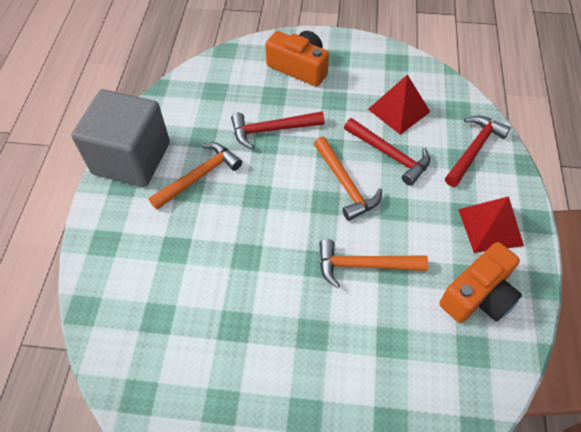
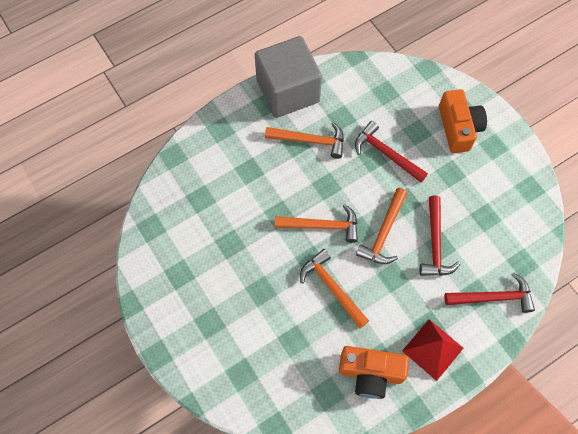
camera: 50 degrees right, 10 degrees up
(293, 228) = (322, 226): none -> orange hammer
(398, 110) = (482, 222): red pyramid -> none

